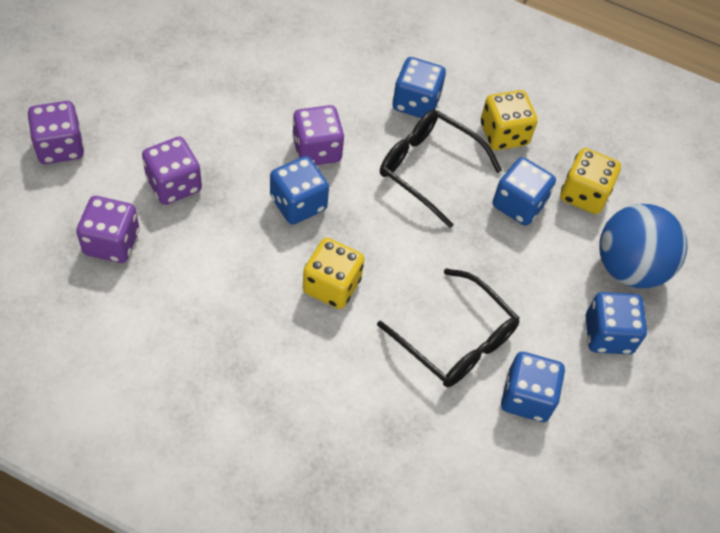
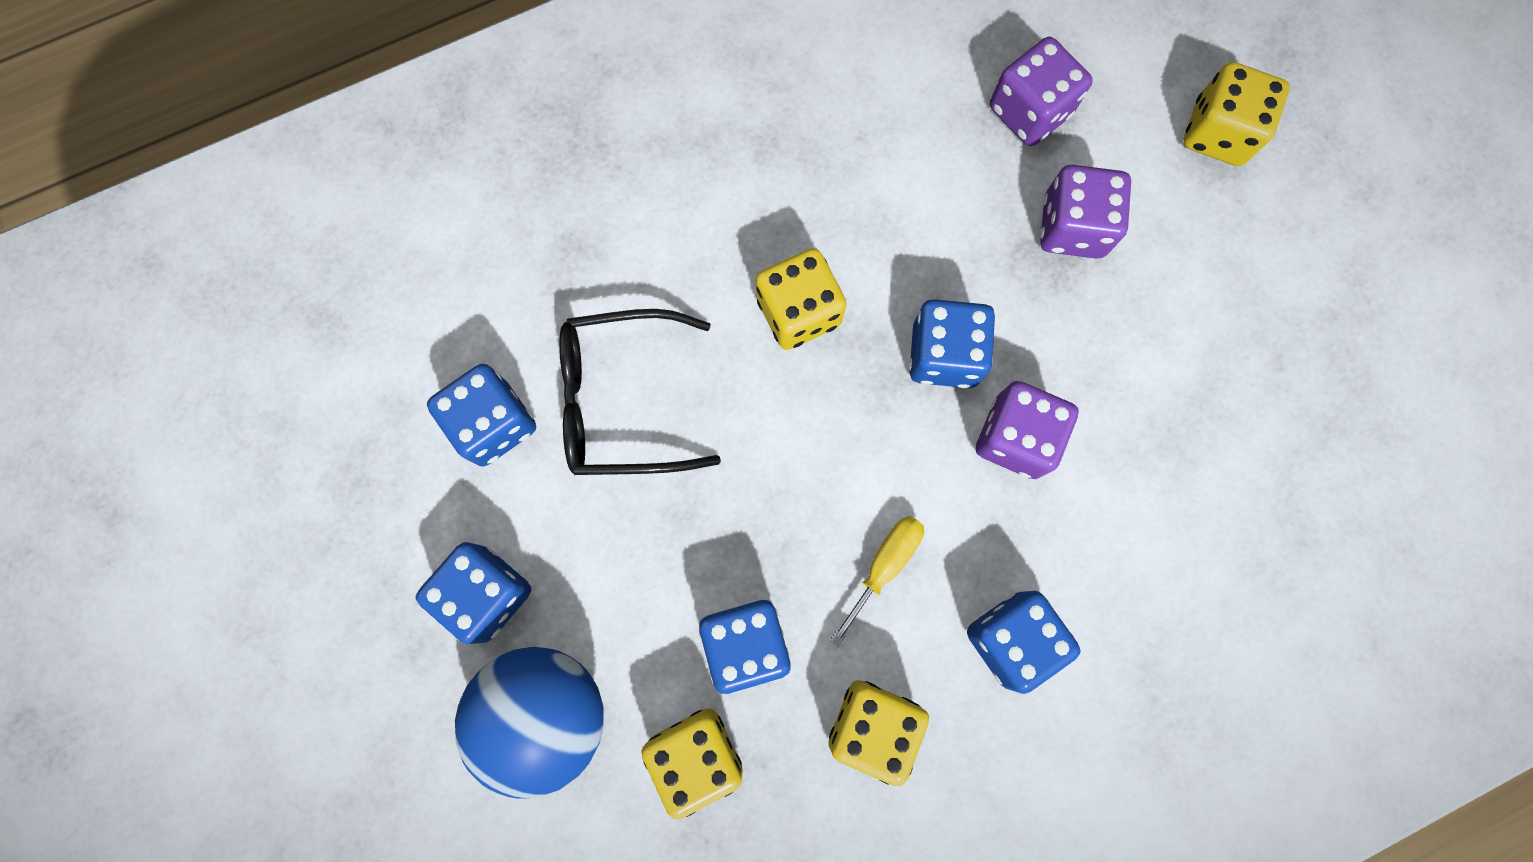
camera: 135 degrees right, 20 degrees up
(60, 147) = (1217, 133): purple dice -> yellow dice
(429, 169) = (884, 566): black glasses -> yellow screwdriver

